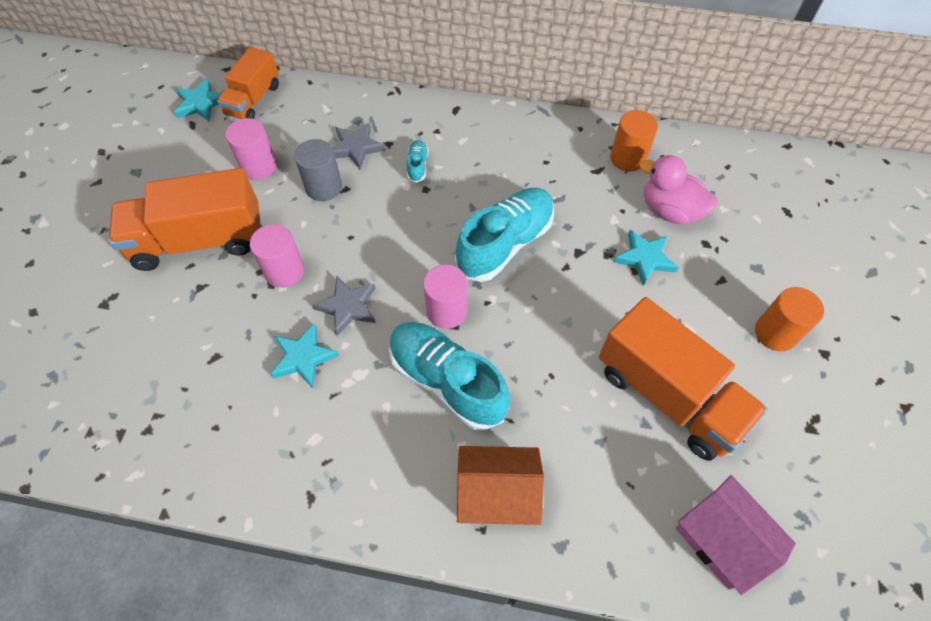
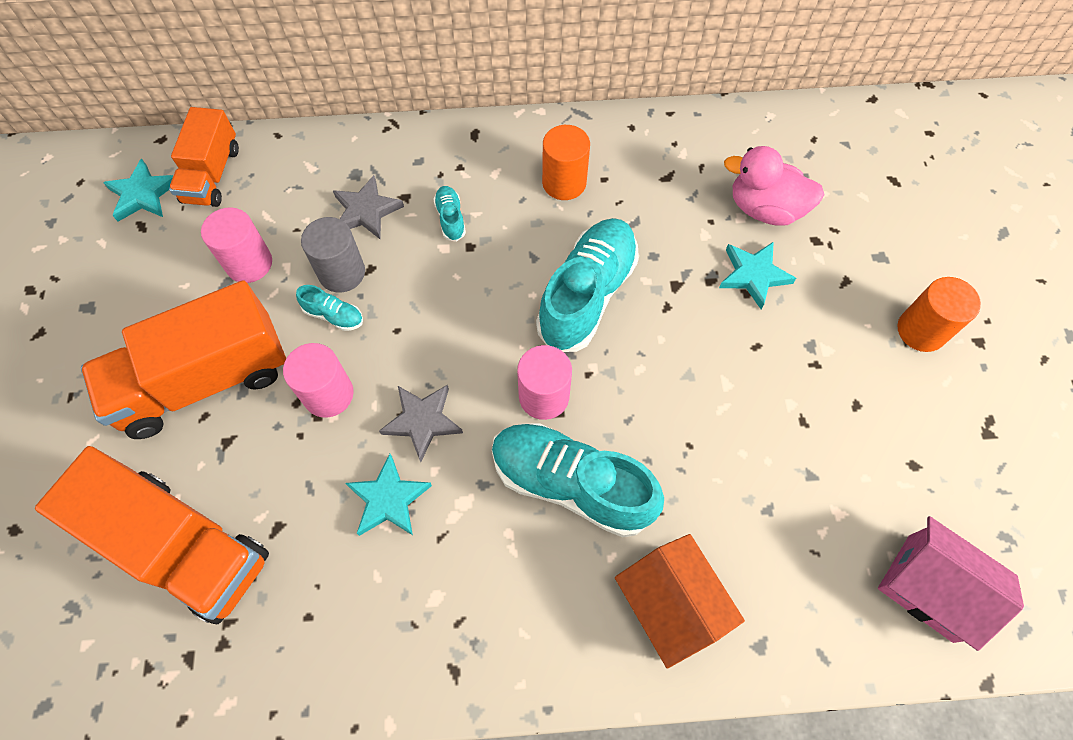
camera: 15 degrees left, 5 degrees up
(307, 216) = (334, 315): none -> turquoise shoe
(497, 493) = (670, 604): orange house -> orange house turned 75 degrees clockwise
(627, 158) = (698, 153): orange cylinder -> orange cylinder (564, 182)
(668, 395) = (826, 435): orange truck -> orange truck (183, 546)

